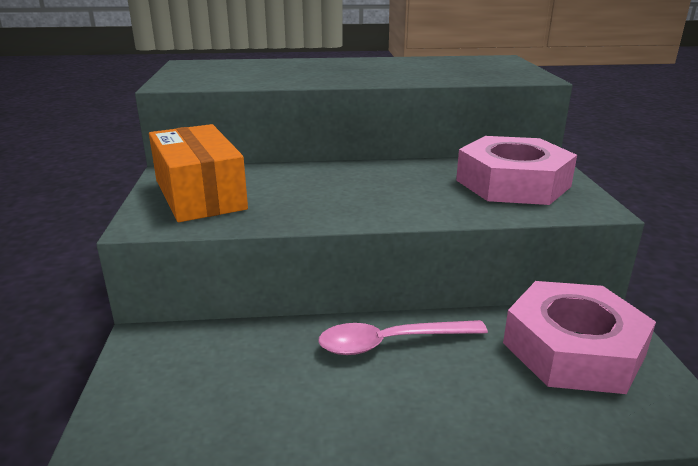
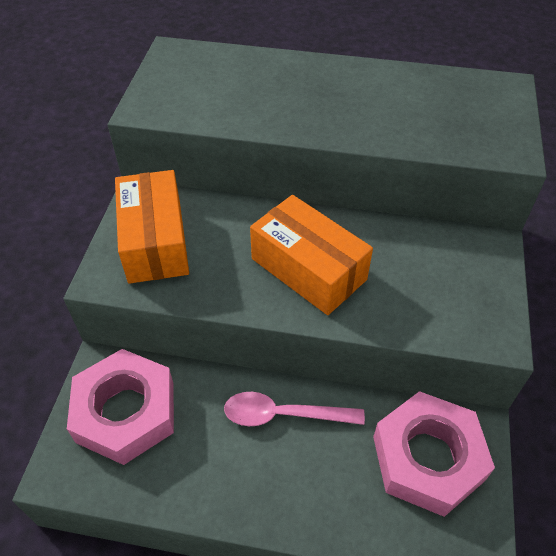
camera: 15 degrees right, 25 degrees up
(377, 192) = (308, 269): none -> orange box
(512, 183) = (442, 278): pink nut -> pink nut (126, 412)

